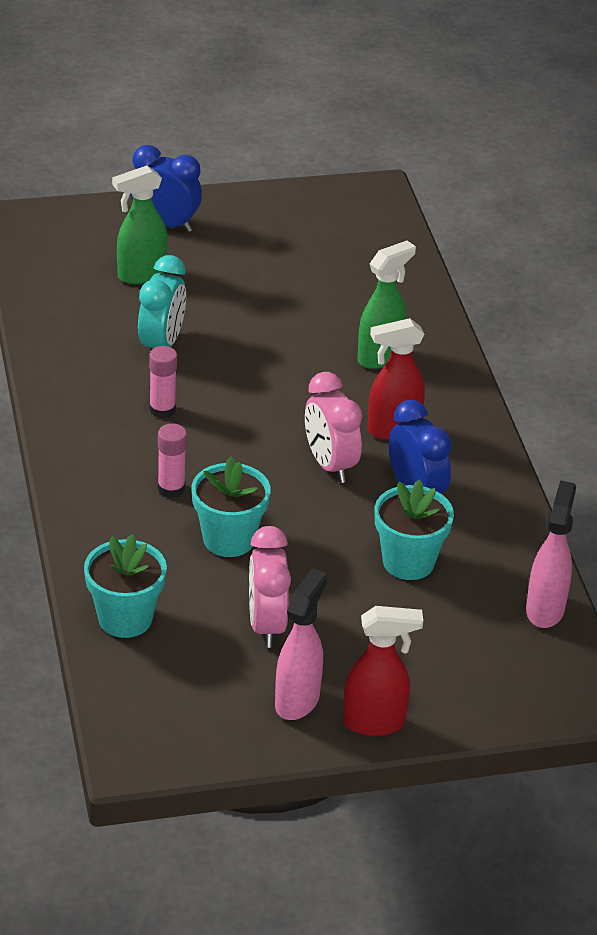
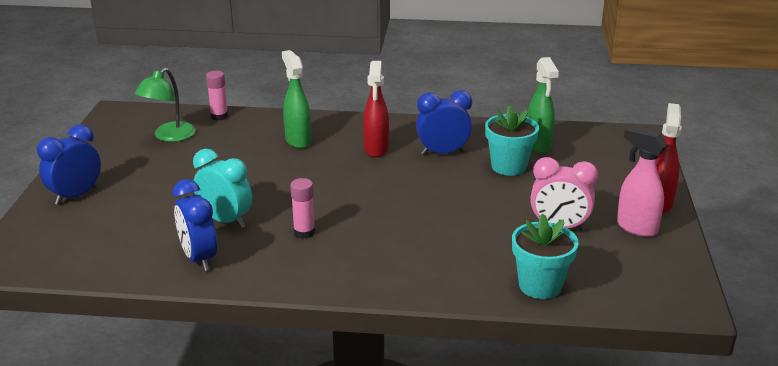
camera: 70 degrees left, 10 degrees down
(79, 346) = (199, 258): none -> blue clock
(140, 275) = (130, 216): green spray bottle -> green spray bottle (538, 146)
(171, 488) = (398, 243): pink glue stick -> pink glue stick (219, 116)
(229, 539) = (464, 227): turquoise flower pot -> none
(330, 465) = (401, 177): pink clock -> none
(335, 250) = (169, 136): none -> green lamp
(545, 609) = (563, 133): pink spray bottle -> none

